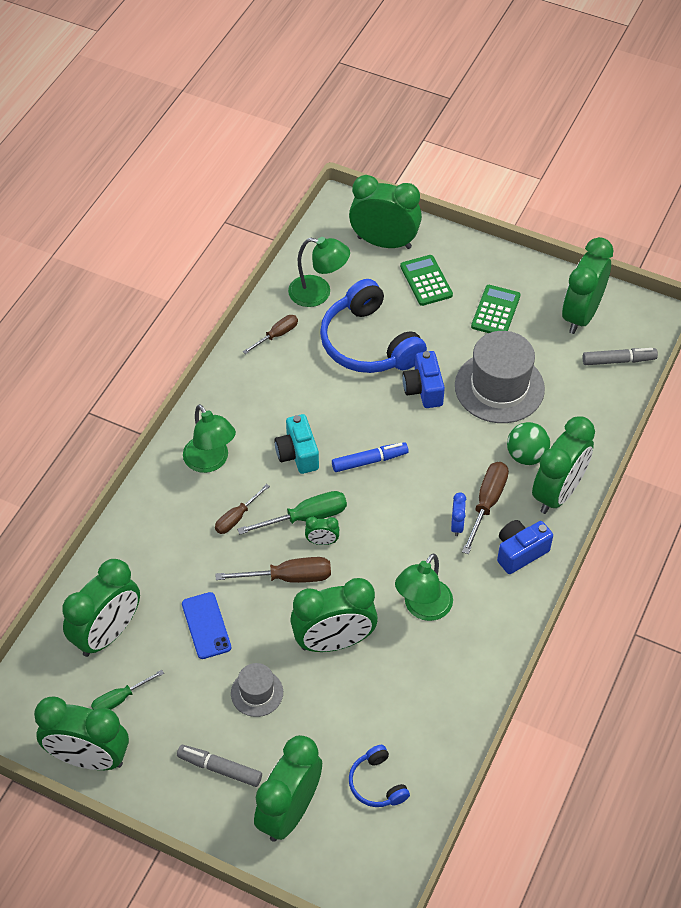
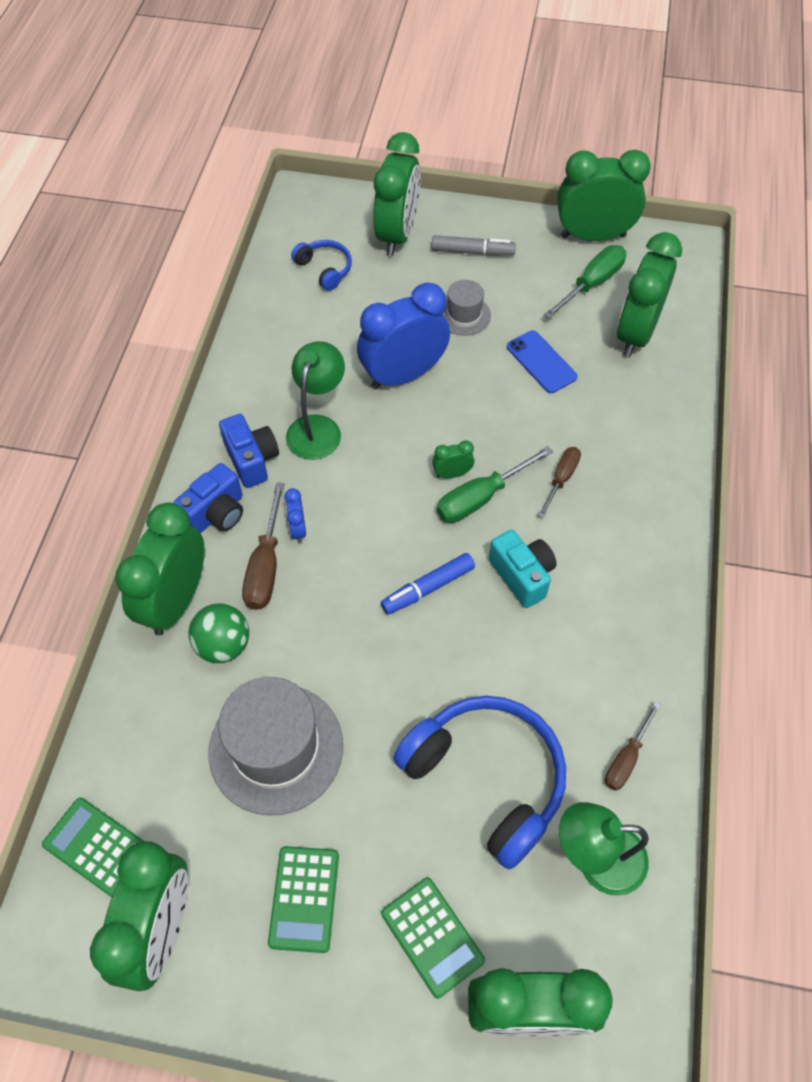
camera: 165 degrees right, 5 degrees up
(120, 699) = (591, 284): green screwdriver -> green screwdriver, size x1.53
(210, 461) = (625, 540): green lamp -> none
(288, 577) = (475, 427): brown screwdriver -> none
(334, 642) = (403, 375): green clock -> blue clock
(423, 389) = (385, 716): blue camera -> blue camera (252, 460)
(618, 360) = (97, 846): grey marker -> green calculator

